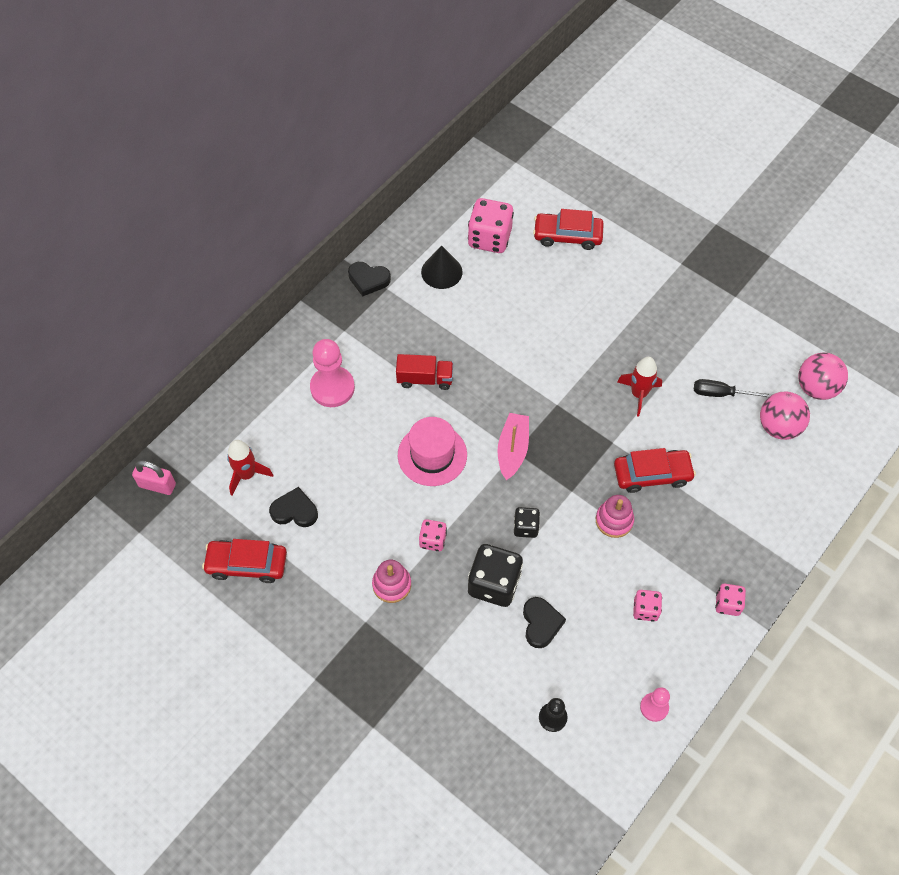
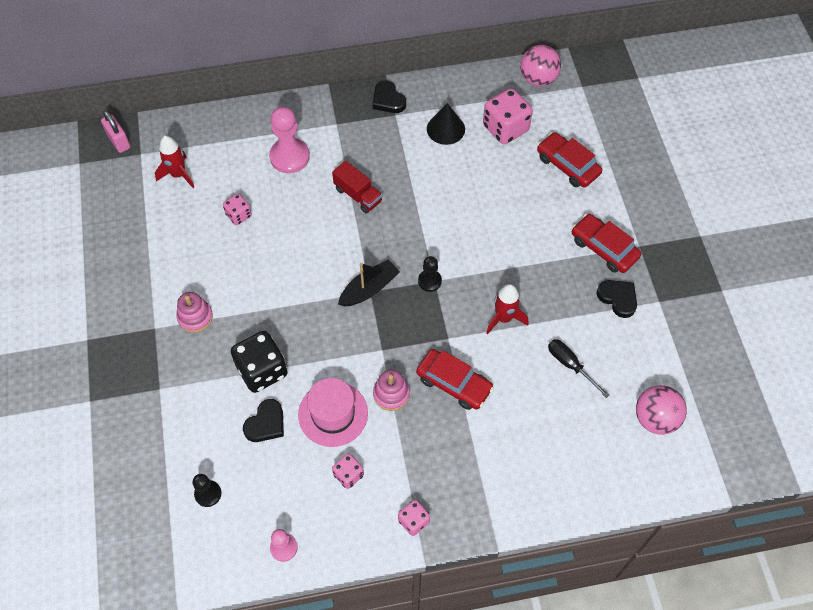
camera: 40 degrees right, 0 degrees up
(247, 564) = (120, 232): red car -> red car (604, 248)
(294, 511) = (184, 220): black heart -> black heart (618, 298)
(432, 455) = (310, 251): pink hat -> pink hat (333, 414)
(433, 540) = (251, 309): pink dice -> pink dice (239, 215)
(512, 450) = (369, 289): pink boat -> black boat
(525, 527) = (323, 349): black dice -> none
(554, 407) = (429, 281): none -> black pawn
(778, 427) = (592, 424): pink ball -> pink ball (538, 79)

